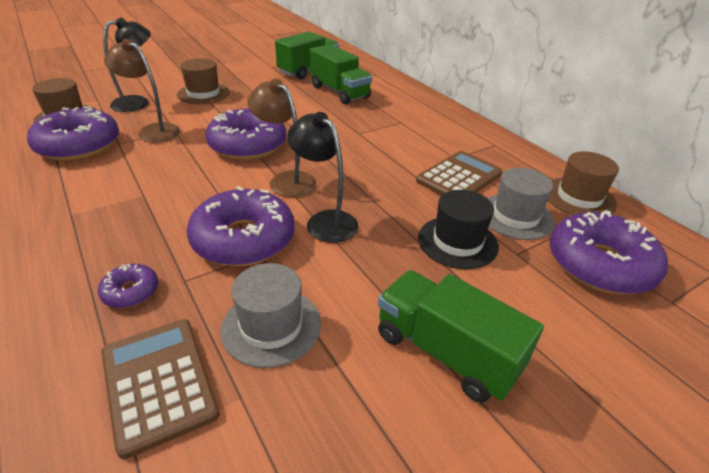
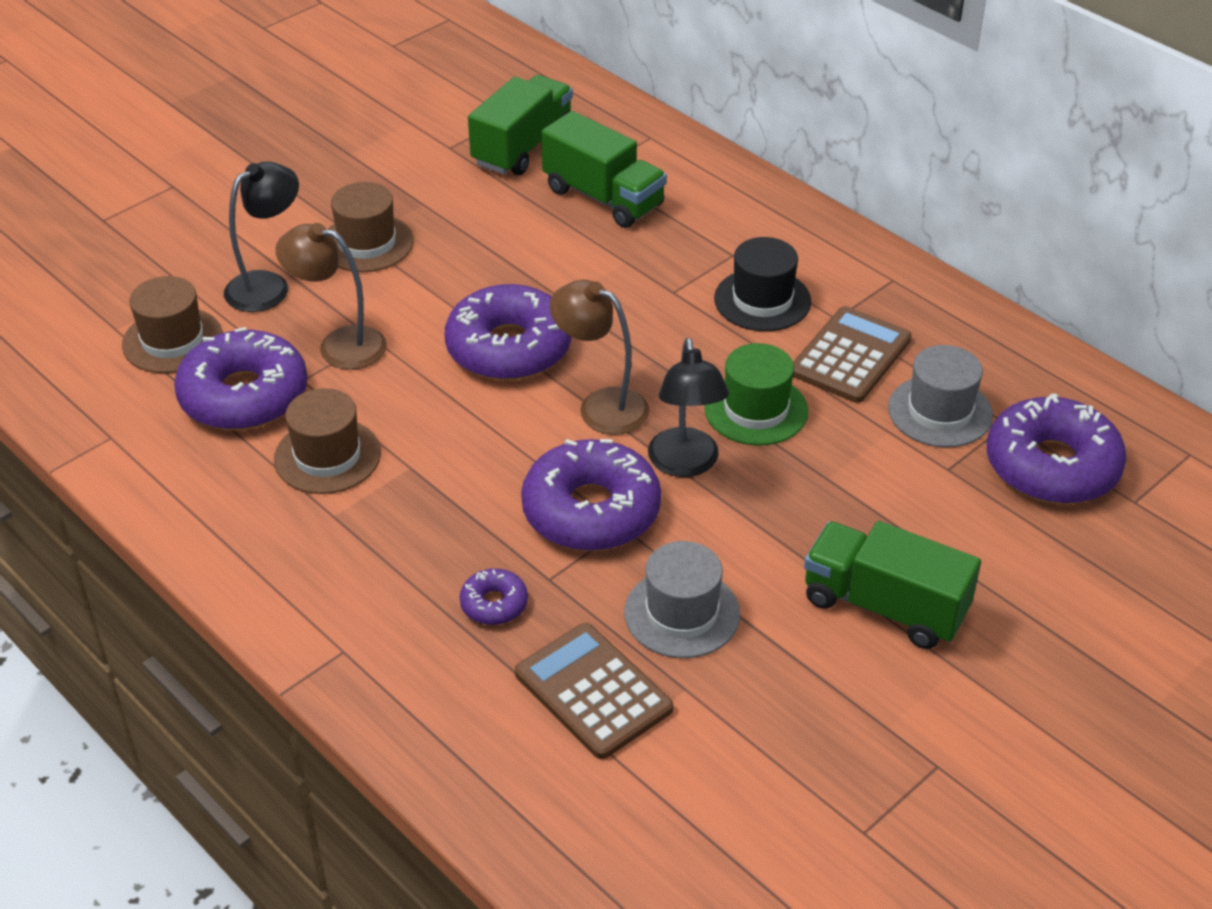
camera: 10 degrees left, 5 degrees up
(325, 221) = (685, 464): black lamp -> black lamp turned 135 degrees counterclockwise
(386, 197) = (756, 410): none -> green hat
(457, 242) = (870, 465): black hat -> black hat (762, 300)
(579, 197) = (1024, 363): brown hat -> brown hat (327, 456)

